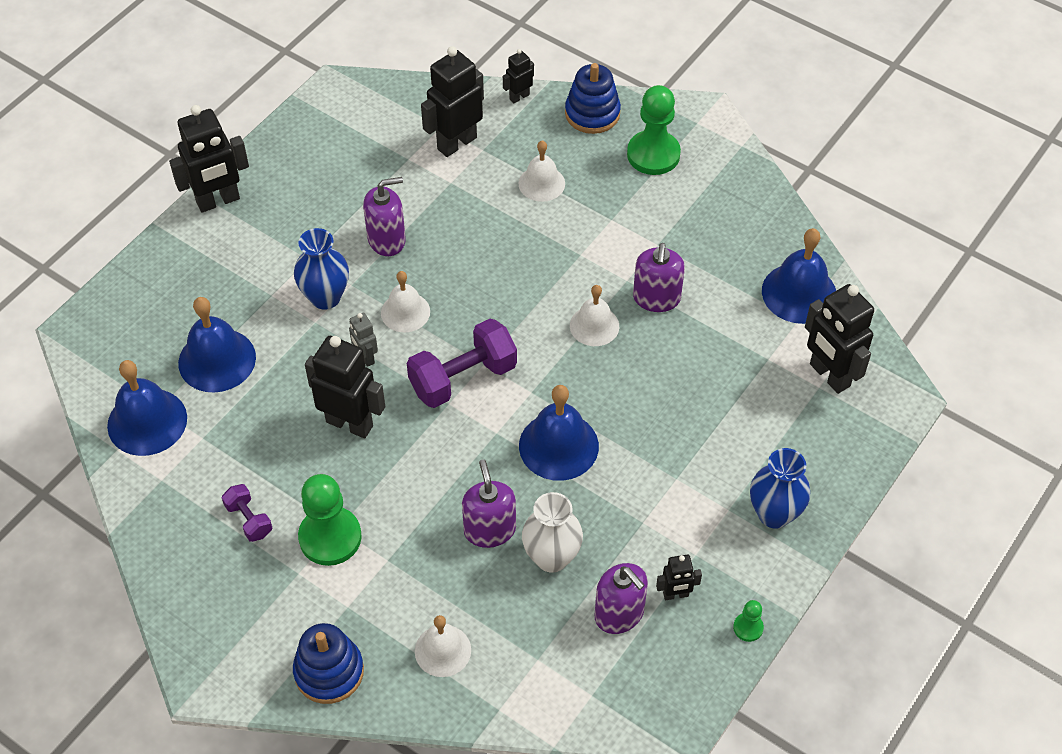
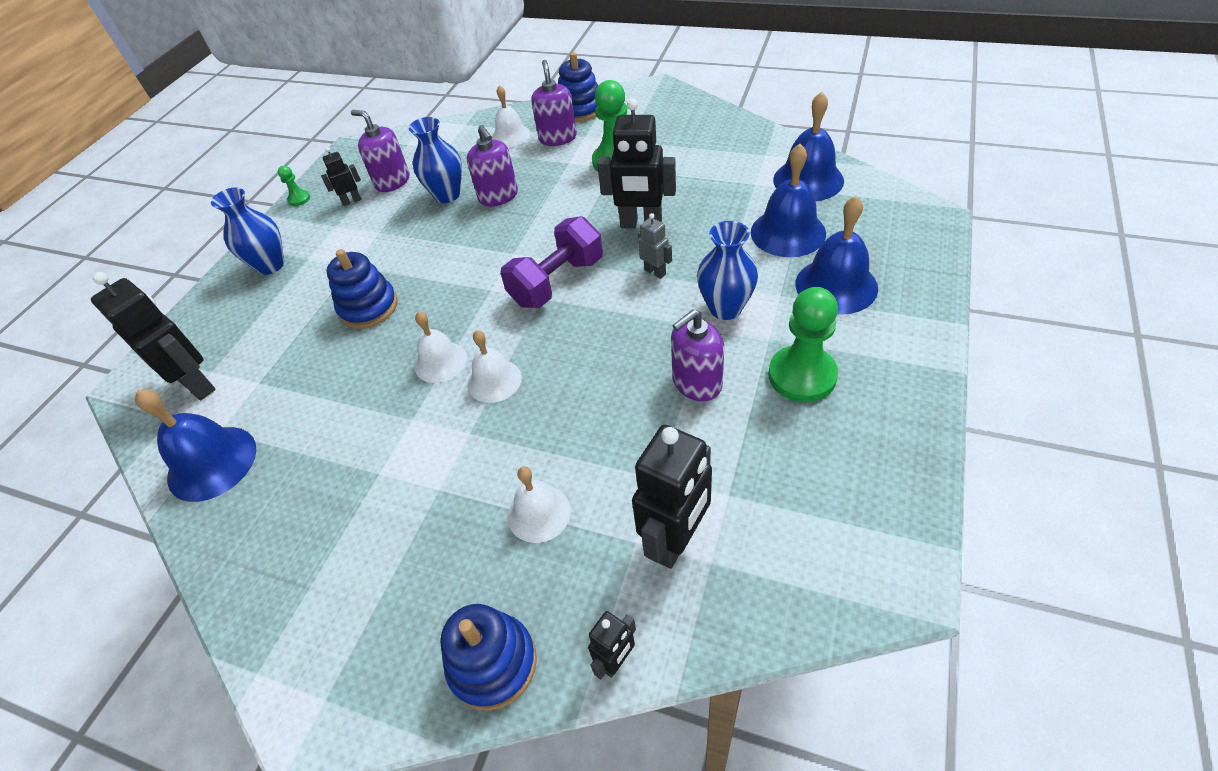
camera: 170 degrees right, 5 degrees down
(218, 201) = (917, 367): black robot -> none
(249, 520) = (682, 153): purple dumbbell -> none
(405, 312) = (638, 319): white bell -> white bell (494, 381)
(551, 557) = (447, 195): white vase -> blue vase
(558, 446) = (456, 259): blue bell -> blue bell (836, 285)
(653, 154) = (391, 611): green pawn -> green pawn (802, 375)
(656, 298) = (376, 409): purple soap dispenser -> purple soap dispenser (558, 138)
(659, 412) = (368, 307): none -> blue stacking toy

